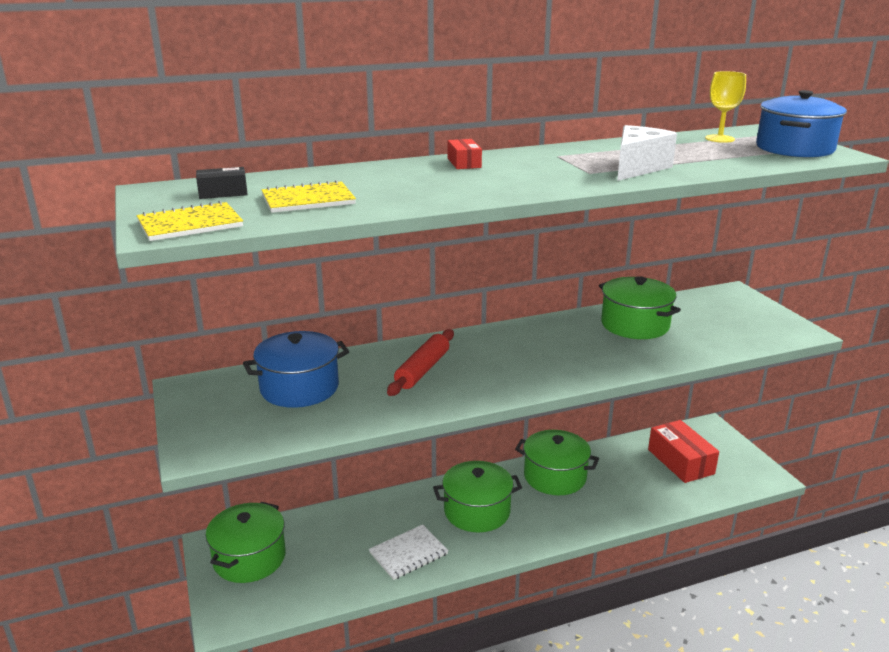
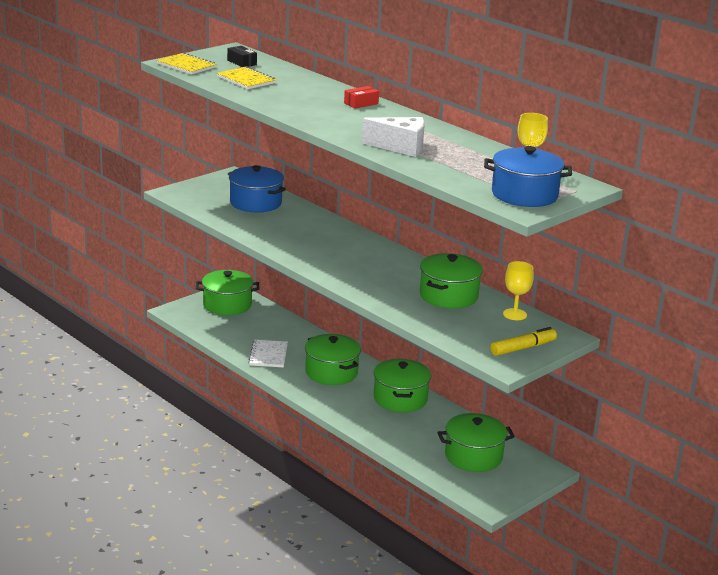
camera: 65 degrees right, 0 degrees up
(408, 553) = (268, 355): white notebook -> white notebook turned 60 degrees clockwise
(422, 370) = (308, 232): red rolling pin -> none
(680, 461) = (473, 456): red box -> green pot
(685, 303) = (514, 314): none -> yellow goblet
(762, 315) = (523, 348): none -> yellow marker

